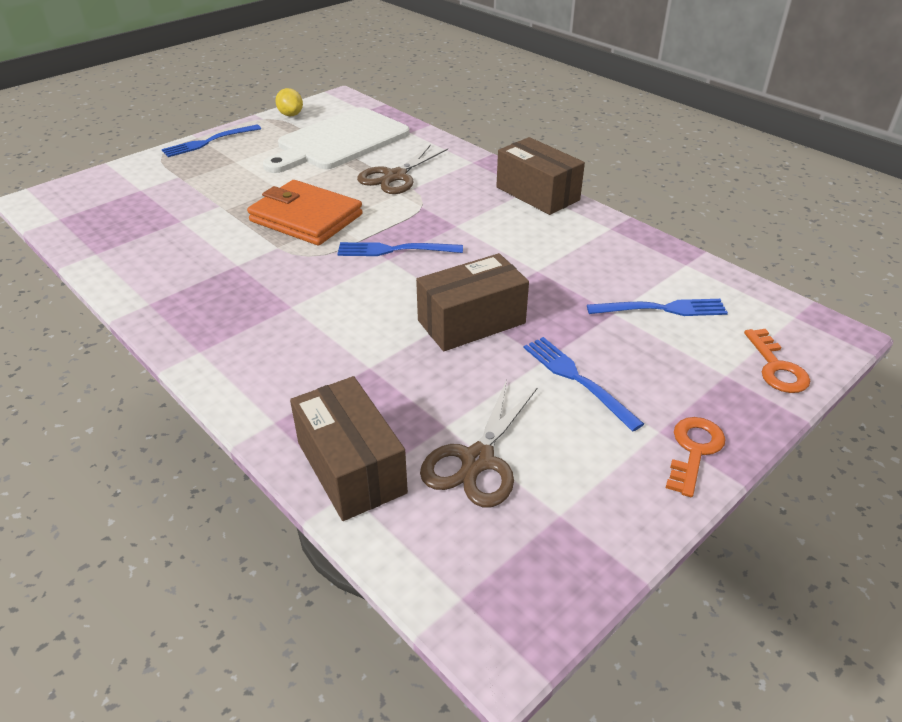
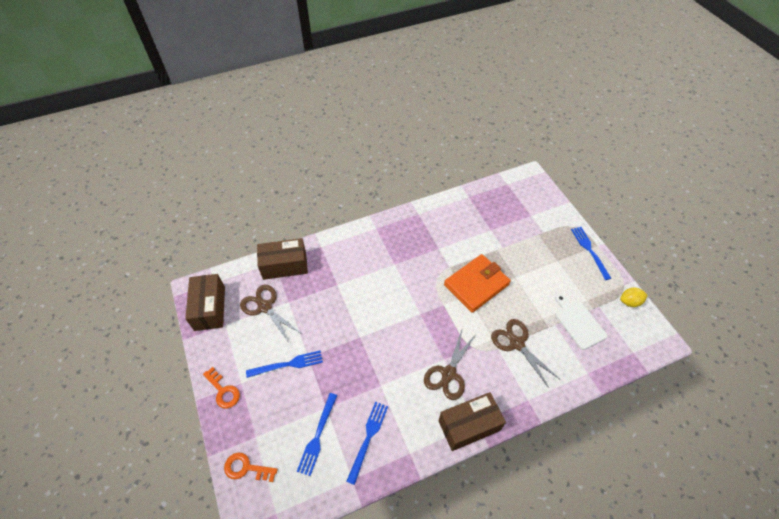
camera: 110 degrees right, 15 degrees up
(339, 141) = (578, 323): white cutting board -> white cutting board, size x0.56
(393, 250) = (427, 318): blue fork -> blue fork (368, 437)
(471, 322) = (349, 335): brown box -> brown box (210, 308)
(476, 218) = (448, 373): none -> brown scissors

